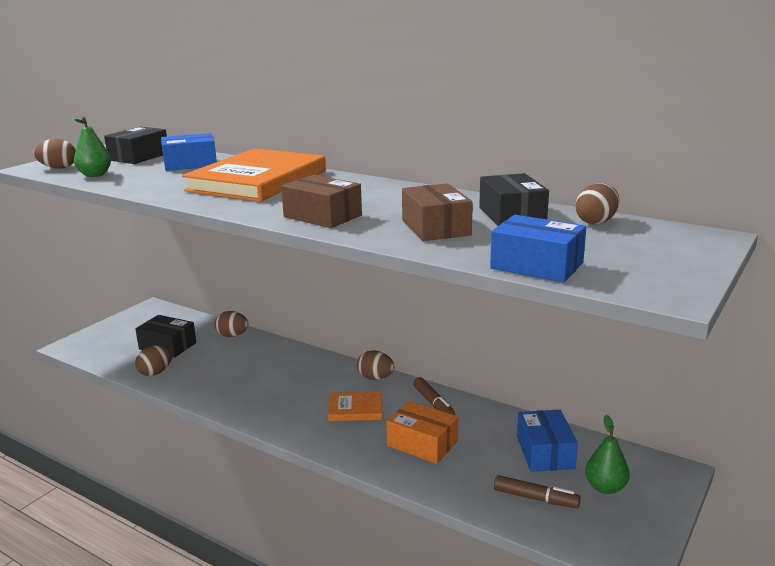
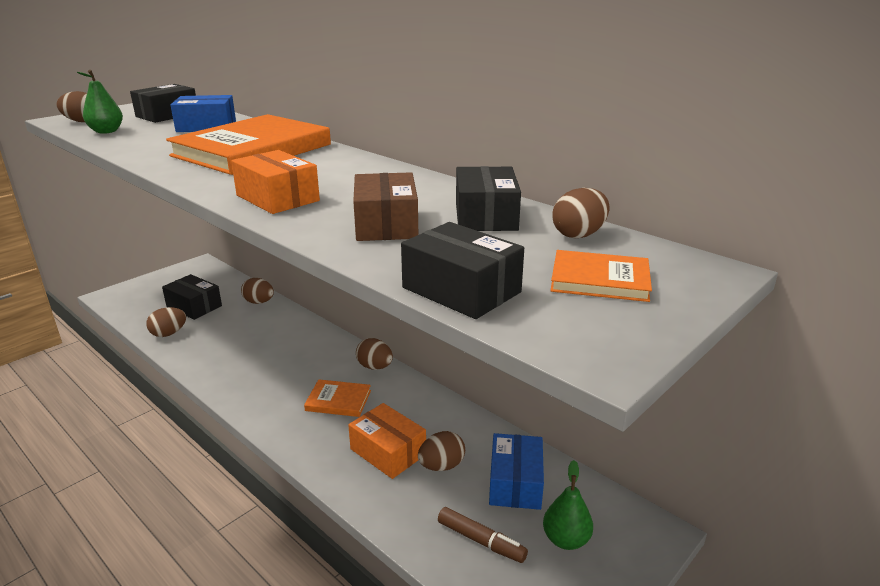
camera: 10 degrees right, 5 degrees up
(322, 216) = (277, 198): brown box -> orange box
(433, 403) = (420, 405): brown marker -> none
(475, 448) = (441, 466): none -> brown egg
(536, 266) = (461, 290): blue box -> black box
(634, 250) = (600, 280): none -> orange book

